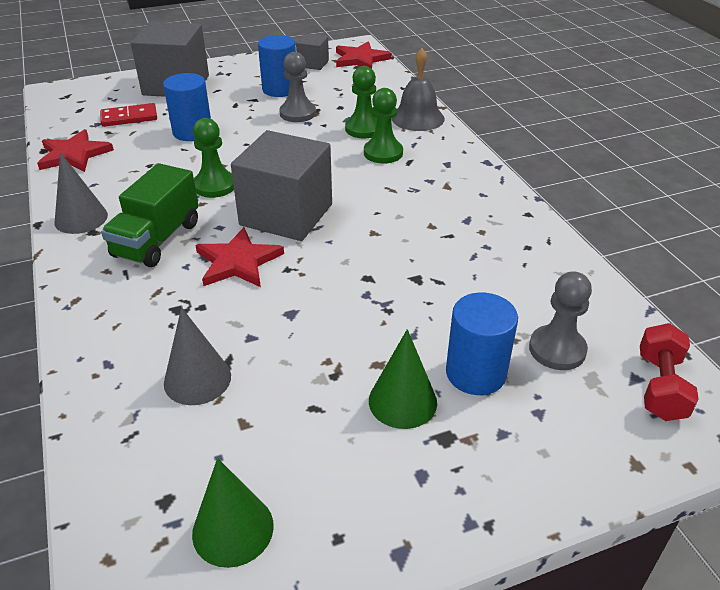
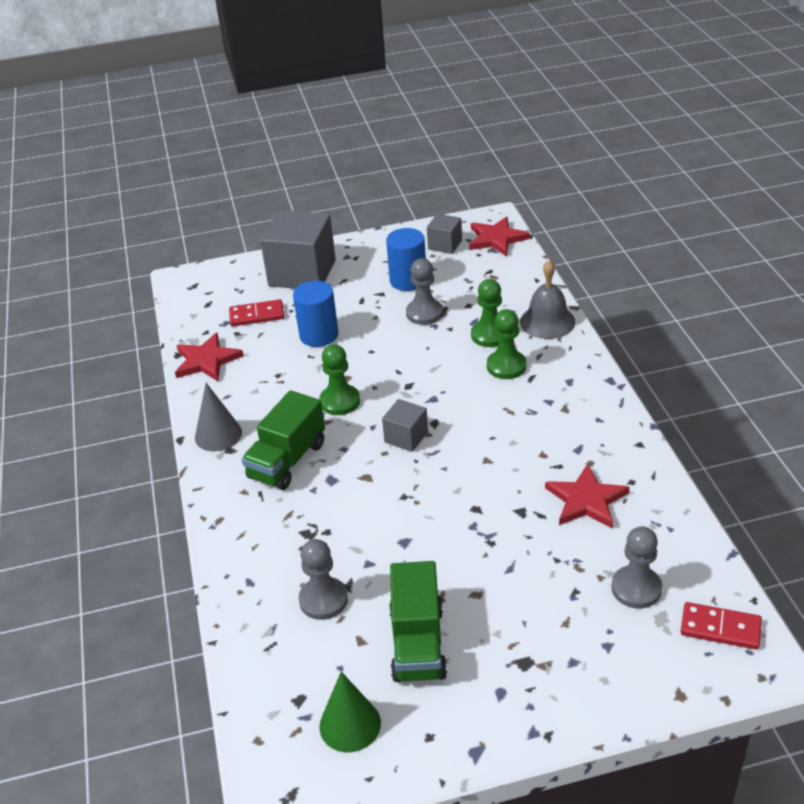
camera: 10 degrees right, 0 degrees up
(197, 379) = (323, 600): grey cone -> grey pawn
(238, 262) = (359, 487): red star -> red star (586, 500)
(286, 214) = (406, 437): grey cube -> grey cube, size x0.49
(314, 422) = (418, 643): none -> green truck
(402, 401) = (493, 629): green cone -> none
(475, 373) = (559, 607): blue cylinder -> none
(660, 386) = (720, 628): red dumbbell -> red domino

